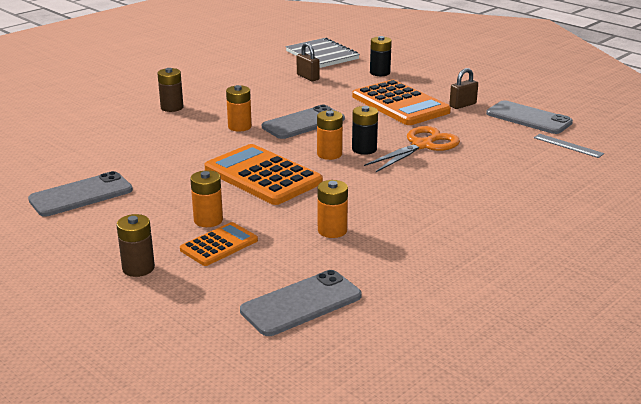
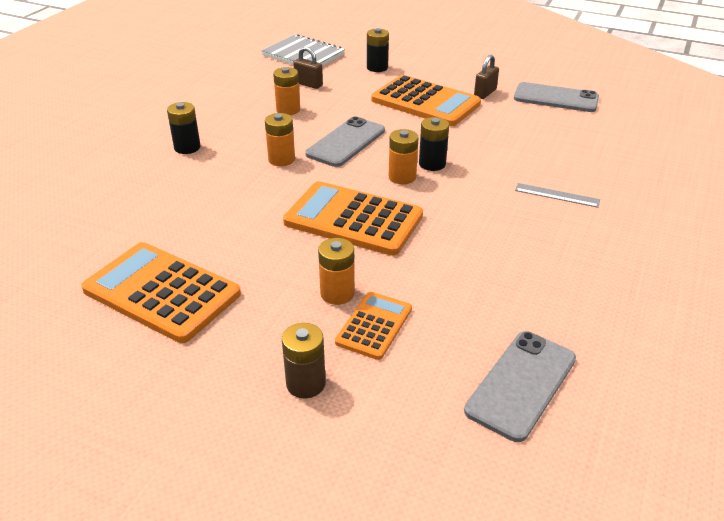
camera: 20 degrees left, 10 degrees up
(81, 195) = (162, 292): grey phone -> orange calculator
(172, 107) = (187, 147): brown battery -> black battery
(332, 230) = (479, 276): orange battery -> orange battery (288, 110)
(422, 145) = (485, 148): orange scissors -> none
(568, 146) = (614, 123): grey ruler -> grey ruler (557, 195)

